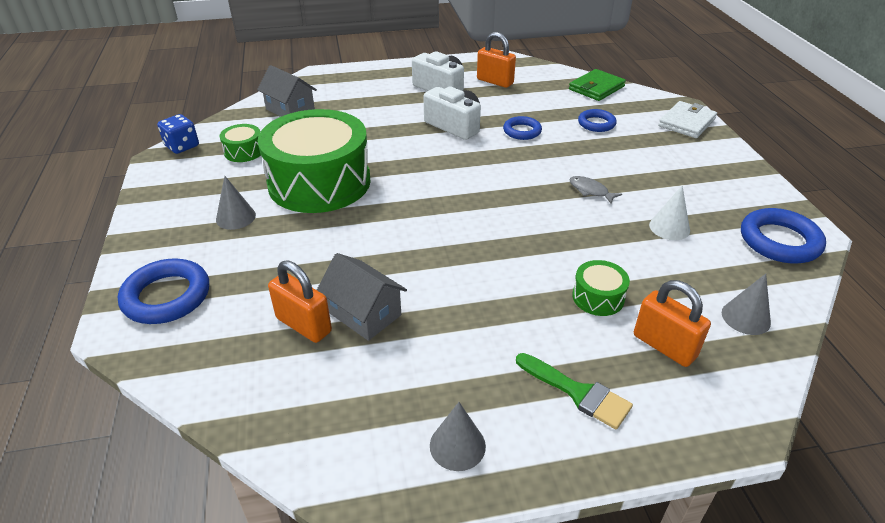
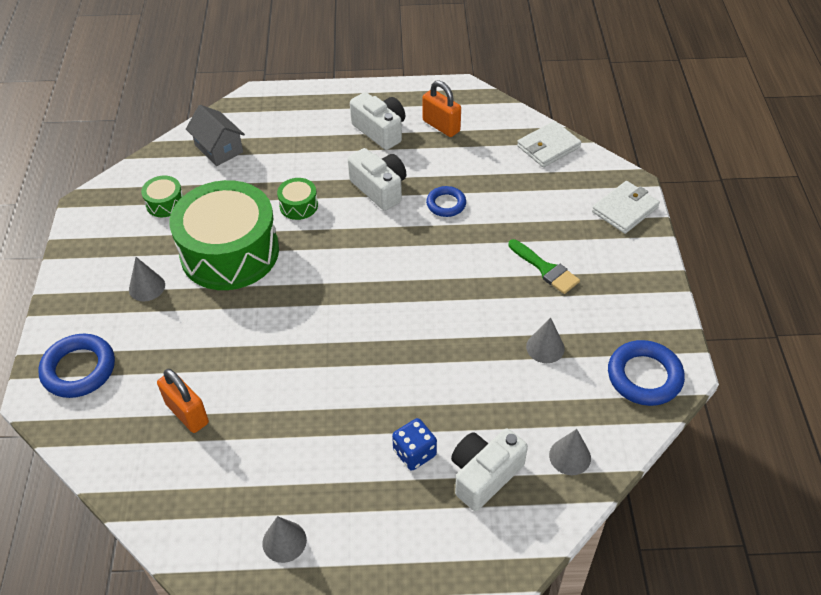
camera: 10 degrees right, 10 degrees up
(182, 146) = (108, 189): blue dice -> blue dice (414, 453)
(364, 313) = (239, 408): grey house -> none
(577, 392) = (394, 509): green brush -> green brush (545, 269)
(590, 191) = (486, 292): grey fish -> none
(596, 88) = (548, 146): green wallet -> white wallet
(596, 124) = (527, 201): blue ring -> none
(598, 297) = (446, 418): green drum -> green drum (298, 205)
(664, 346) = (484, 475): orange padlock -> white camera
(669, 227) = (545, 347): white cone -> grey cone

